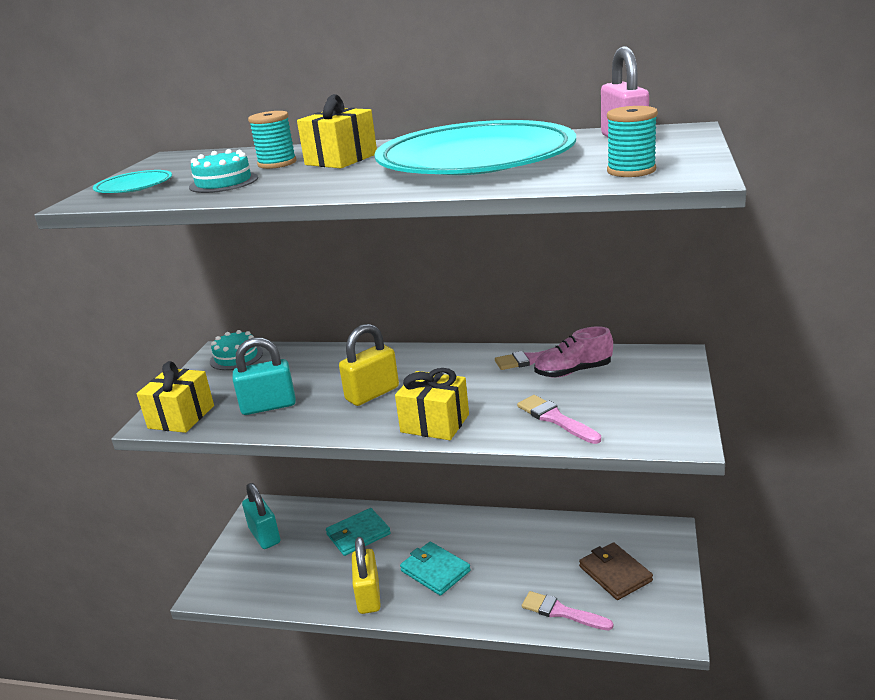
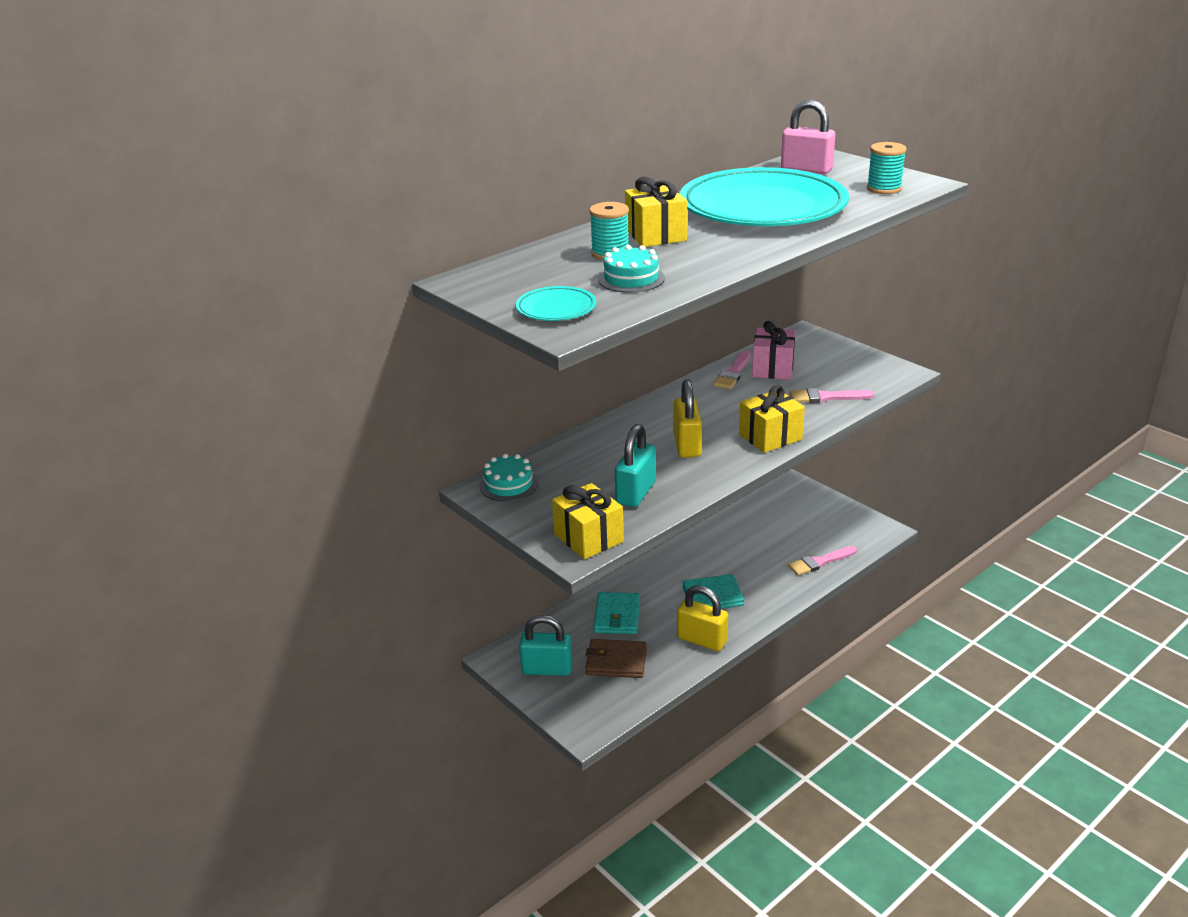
camera: 55 degrees left, 5 degrees up
(573, 371) = (773, 368): pink shoe -> pink gift
(615, 574) = (809, 524): brown wallet -> brown wallet (616, 661)

